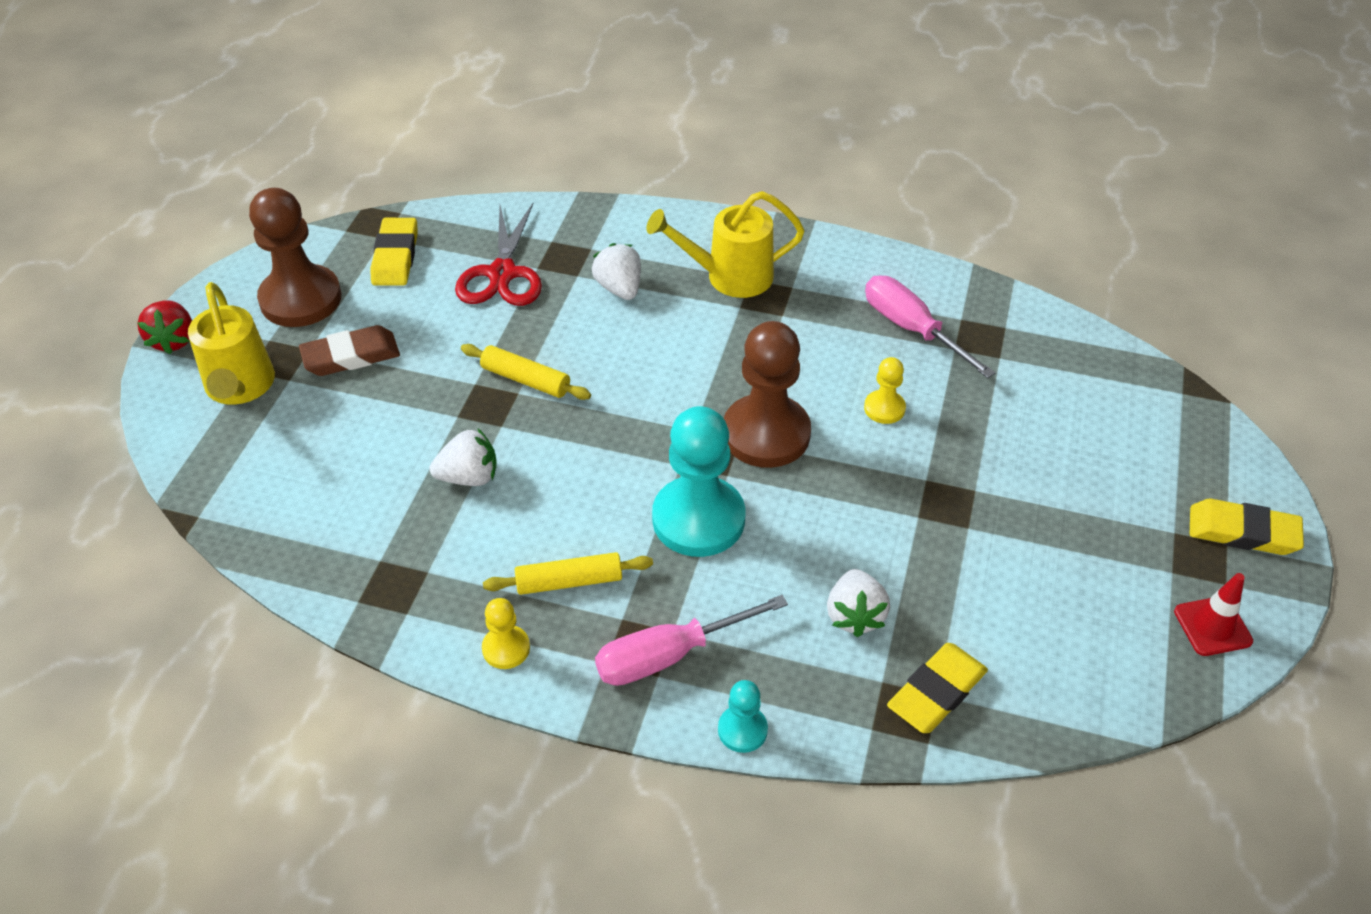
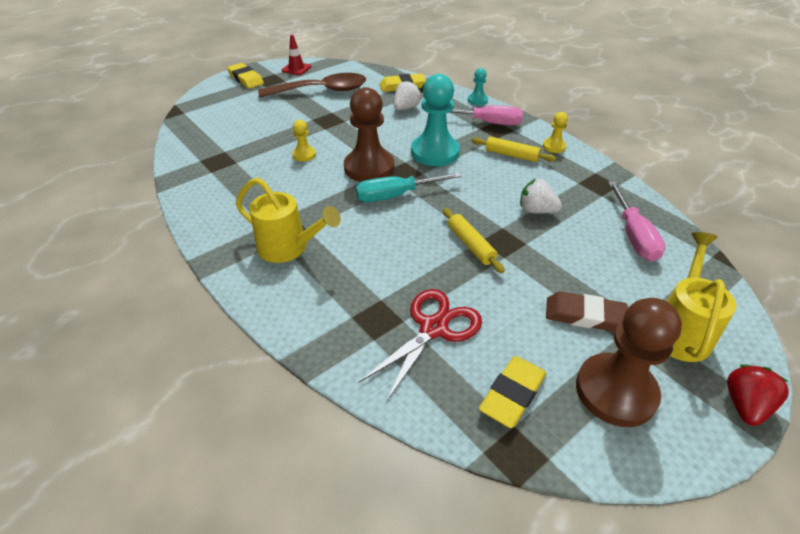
camera: 145 degrees left, 5 degrees down
(619, 288) = (362, 275): white strawberry -> none
(680, 405) = (396, 195): none -> turquoise screwdriver
(912, 329) = (240, 177): pink screwdriver -> pink screwdriver (633, 235)
(1063, 578) = (321, 91): none -> brown spoon

